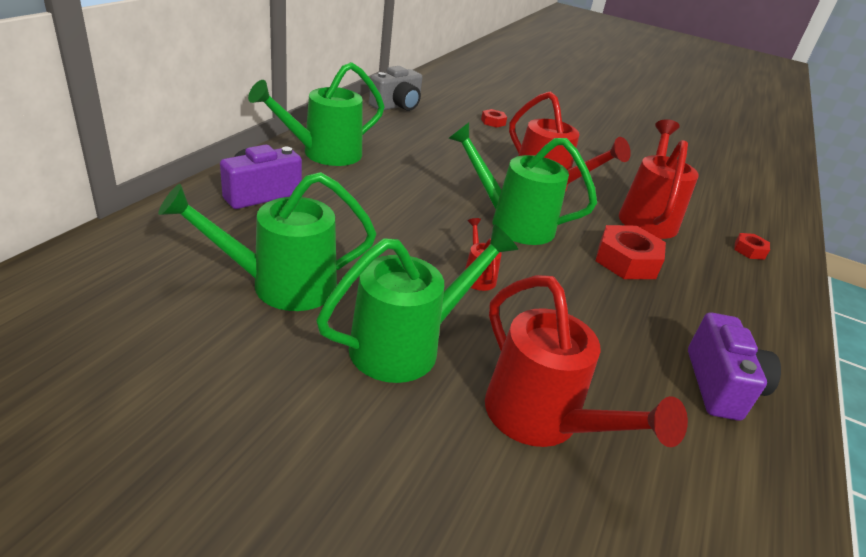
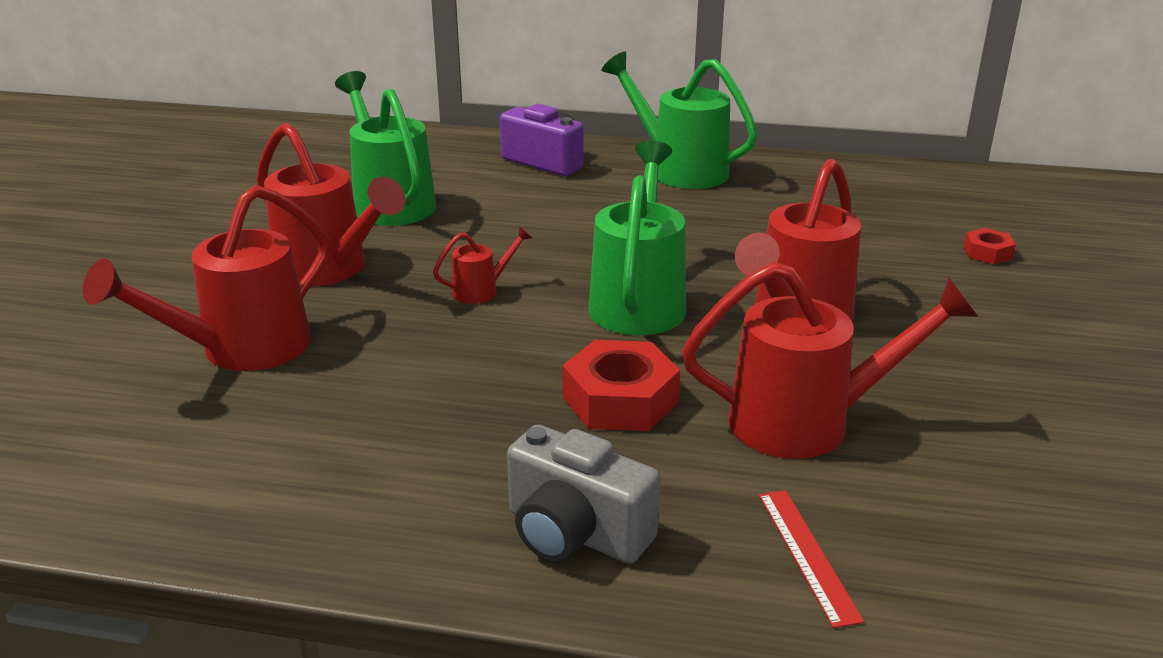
camera: 80 degrees right, 5 degrees down
(397, 106) = (907, 181): grey camera -> grey camera (575, 533)
(407, 345) = (329, 269): green watering can -> red watering can
(720, 386) = (343, 481): purple camera -> none
(749, 250) = (807, 554): red nut -> red ruler

